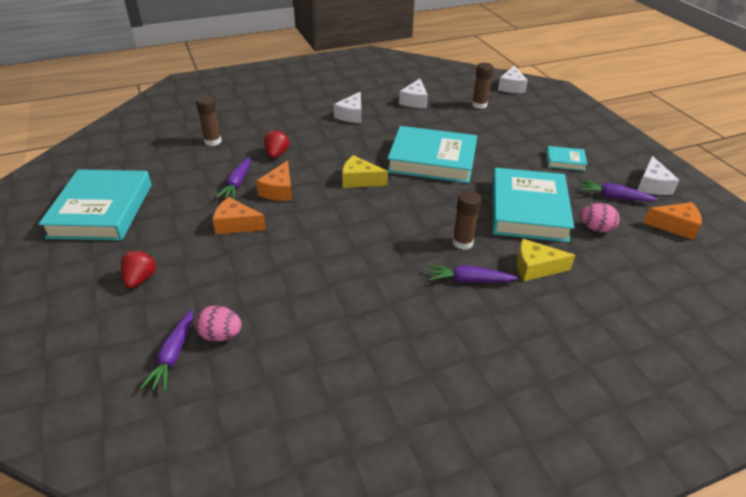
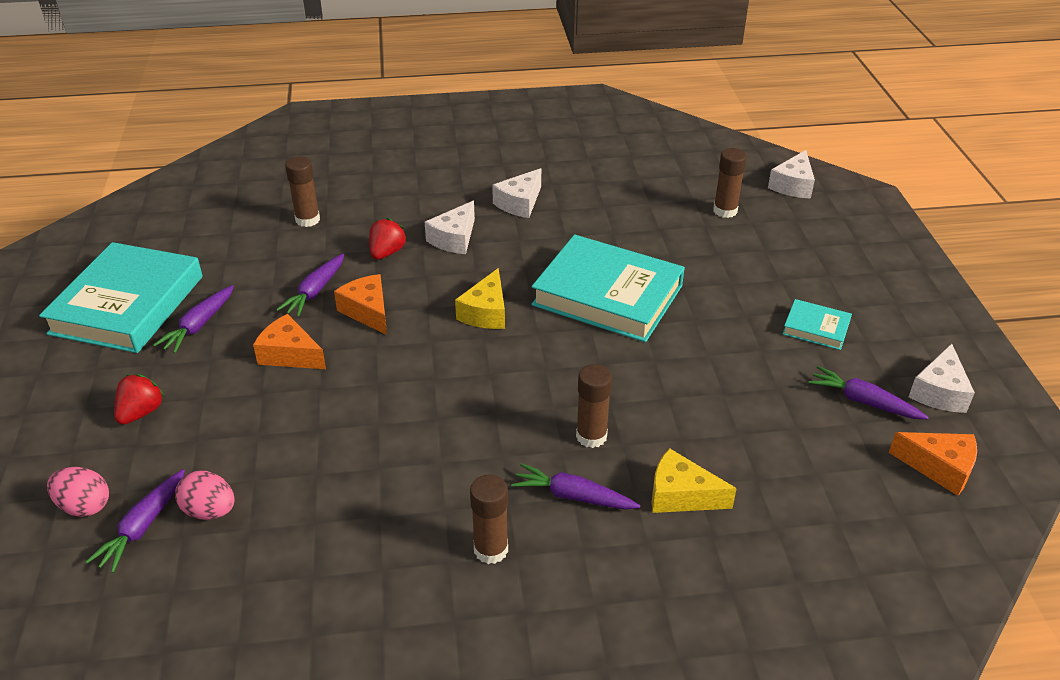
camera: 15 degrees right, 0 degrees up
(161, 216) = (198, 326): none -> purple carrot
(279, 190) = (367, 311): orange cheese -> orange cheese turned 120 degrees clockwise
(359, 180) = (486, 312): yellow cheese -> yellow cheese turned 105 degrees counterclockwise
(414, 101) = (626, 191): white cheese -> white cheese (454, 239)
(431, 323) = (491, 550): none -> brown glue stick
(528, 210) = (715, 401): turquoise book -> none
(595, 228) = (806, 449): pink egg -> pink egg (84, 506)

